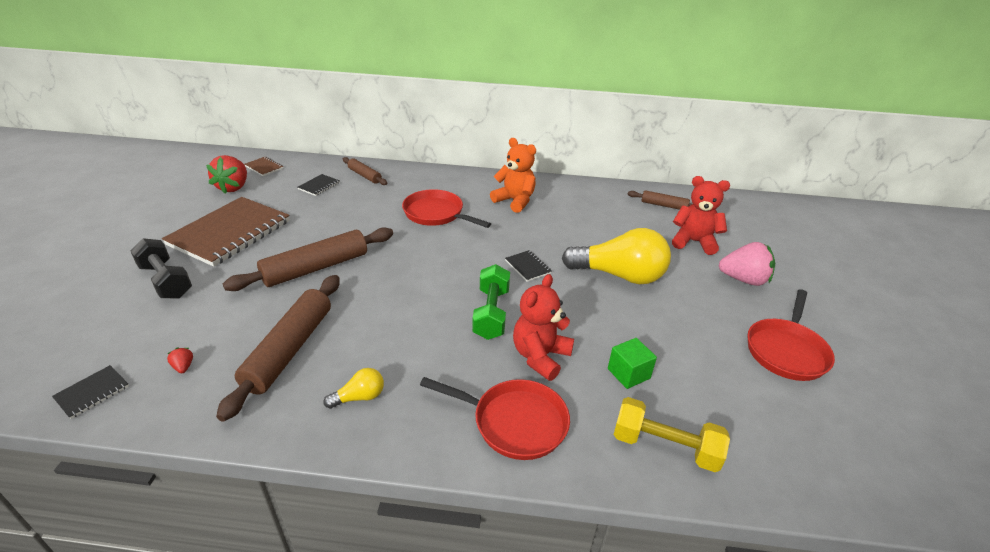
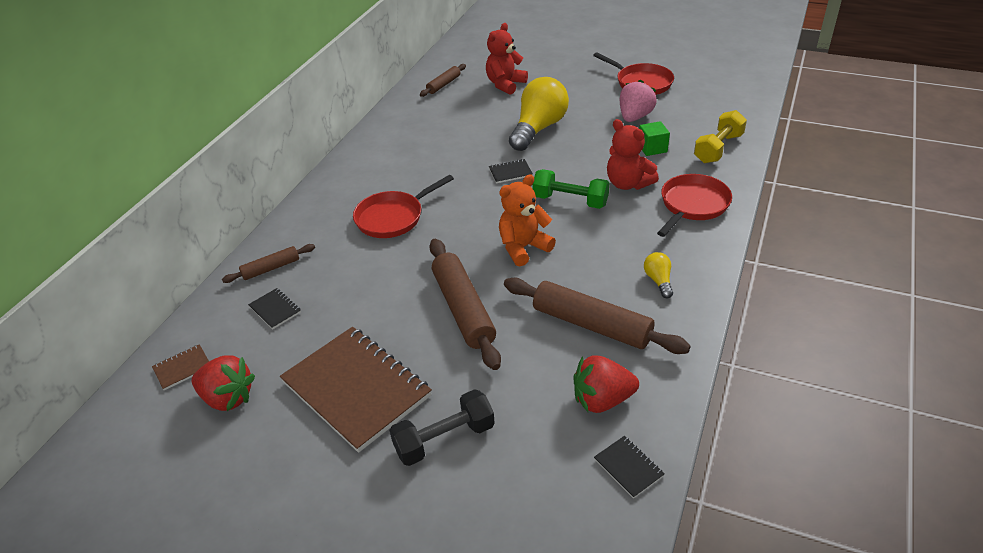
camera: 70 degrees left, 5 degrees up
(183, 367) = (602, 400): red strawberry -> red strawberry, size x2.41
(515, 201) = (393, 164): orange teddy bear -> orange teddy bear (523, 247)
(743, 279) = (562, 77): pink strawberry -> pink strawberry (634, 117)

